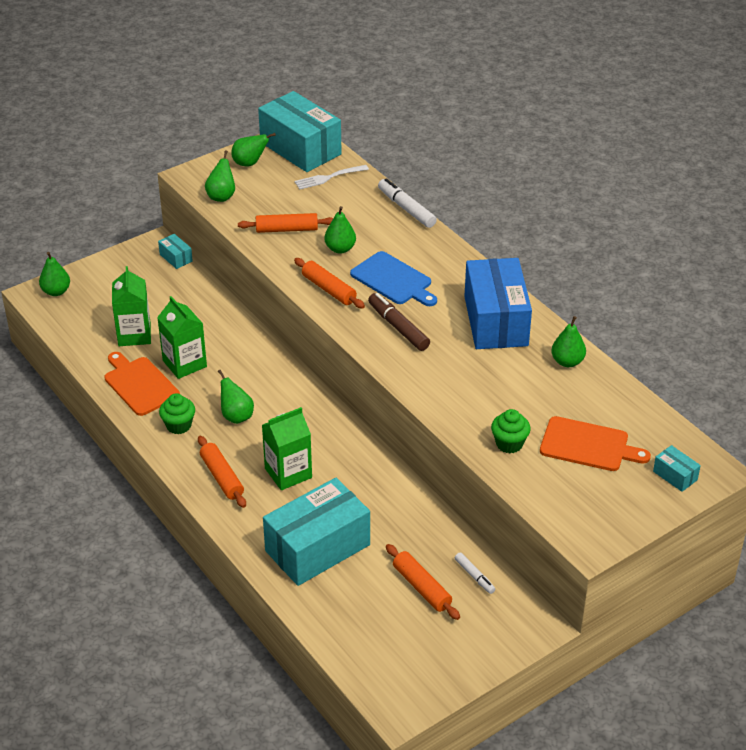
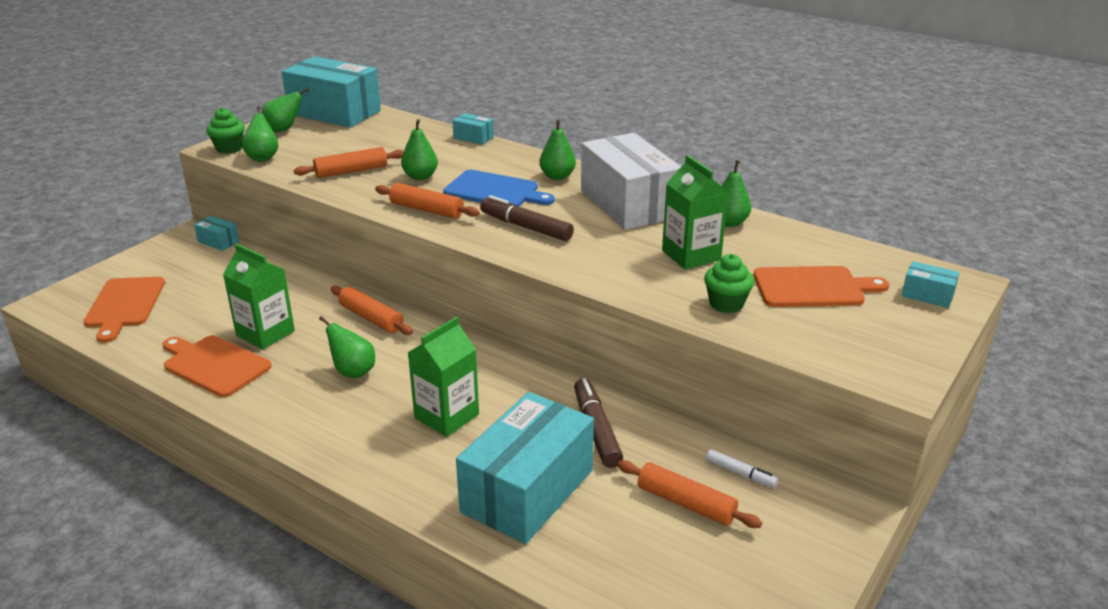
camera: 20 degrees left, 10 degrees down
(56, 291) = (75, 296): green pear -> green pear (557, 176)
(89, 310) = (124, 305): none -> orange cutting board
(134, 335) = (190, 318): green carton -> green carton (691, 255)
(179, 425) = (281, 396): green cupcake -> green cupcake (229, 148)
(222, 477) = (362, 440): orange rolling pin -> orange rolling pin (371, 318)
(328, 178) = (376, 128): white fork -> none
(390, 513) = (596, 429): none -> brown marker
(406, 209) = (473, 137): white marker -> turquoise box
(496, 321) = (628, 204): blue box -> white box

